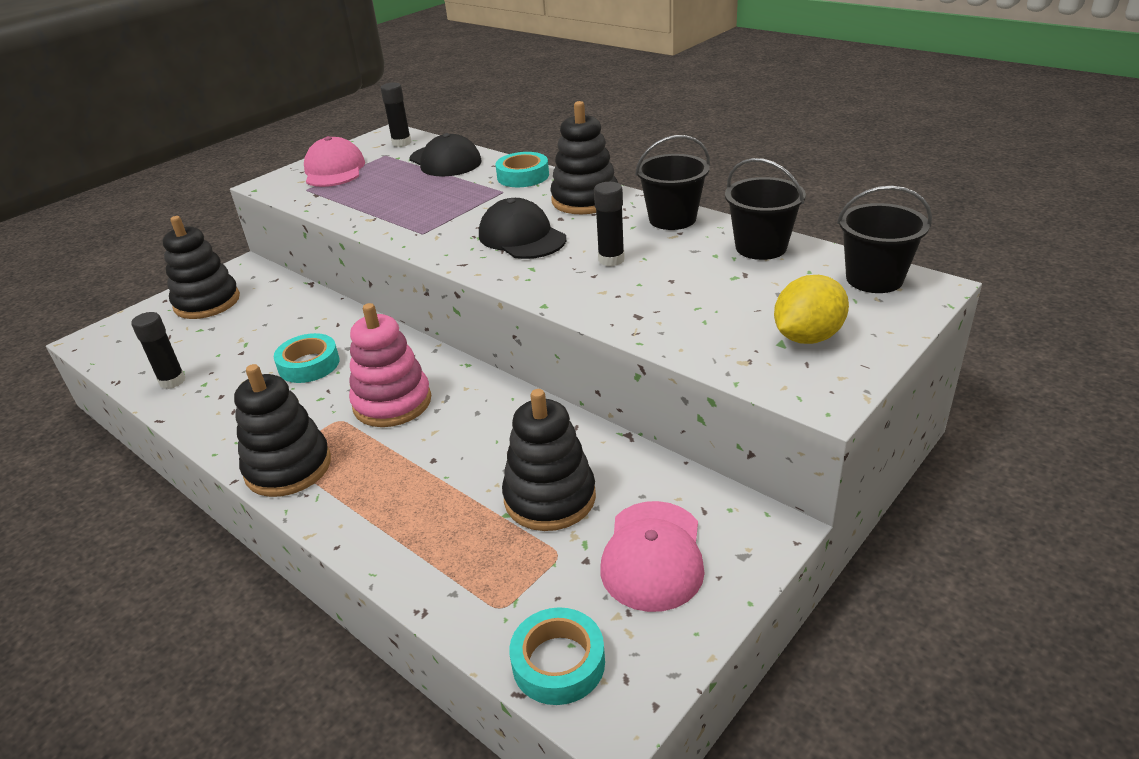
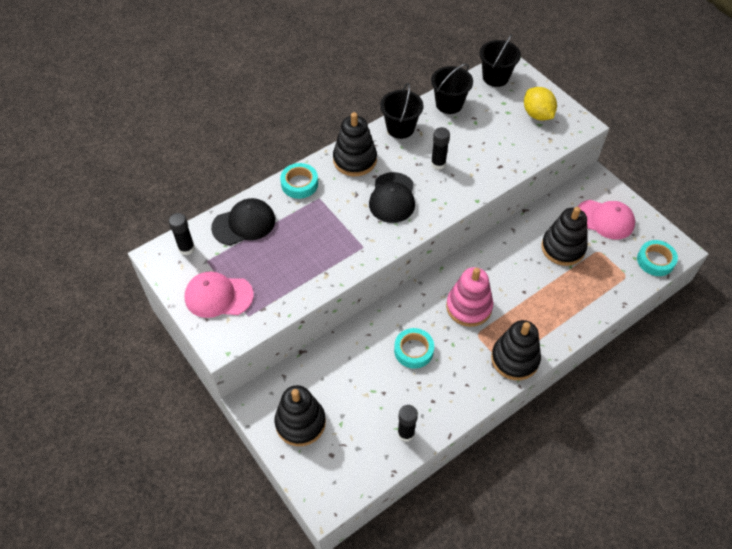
camera: 80 degrees left, 20 degrees up
(522, 237) = (392, 198): black cap -> black cap turned 60 degrees counterclockwise

